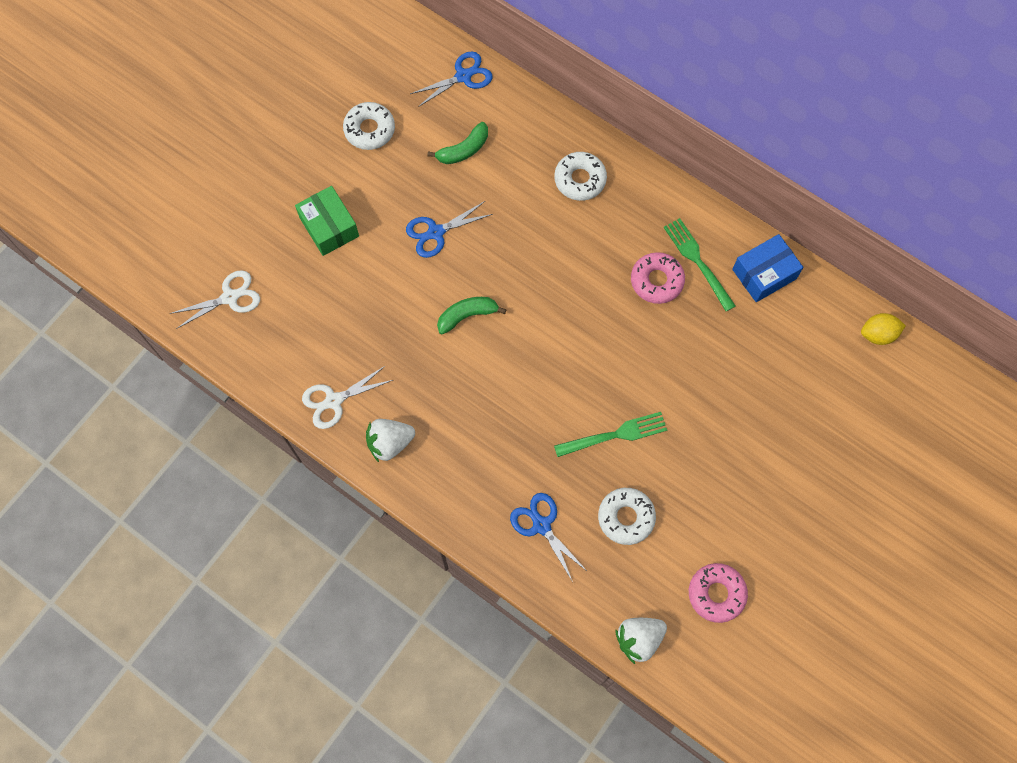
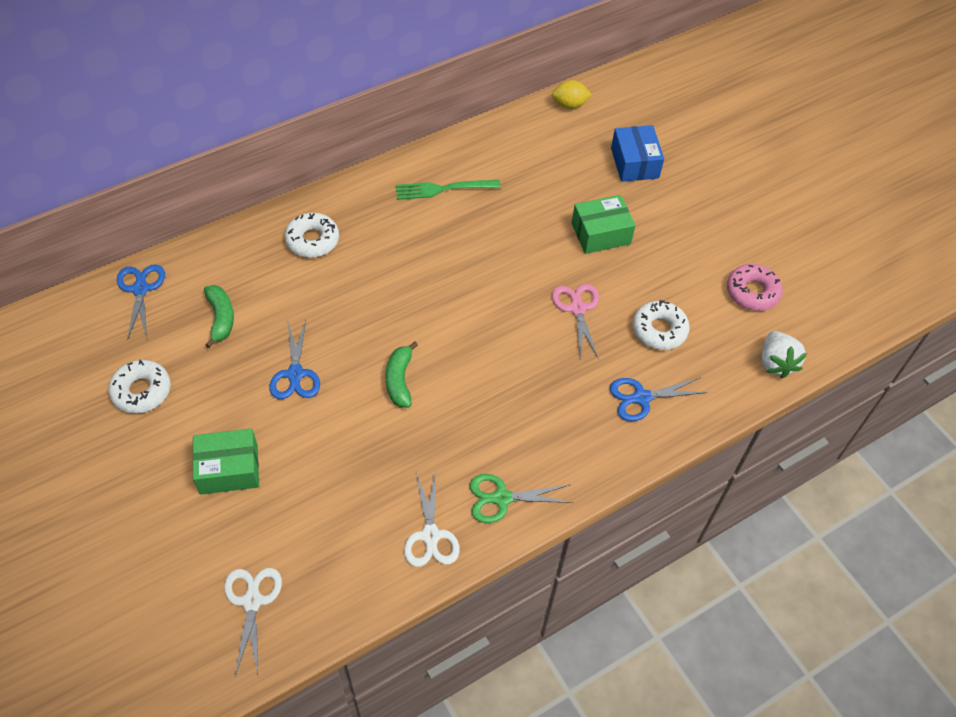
camera: 70 degrees left, 15 degrees down
(390, 443) = (502, 498): white strawberry -> green scissors
(615, 435) = (577, 309): green fork -> pink scissors
(656, 281) = (445, 223): pink donut -> none
(717, 425) = (601, 233): none -> green box
(764, 274) = (479, 151): blue box -> blue box (634, 163)
(878, 334) = (569, 105): yellow lemon -> yellow lemon turned 75 degrees clockwise

